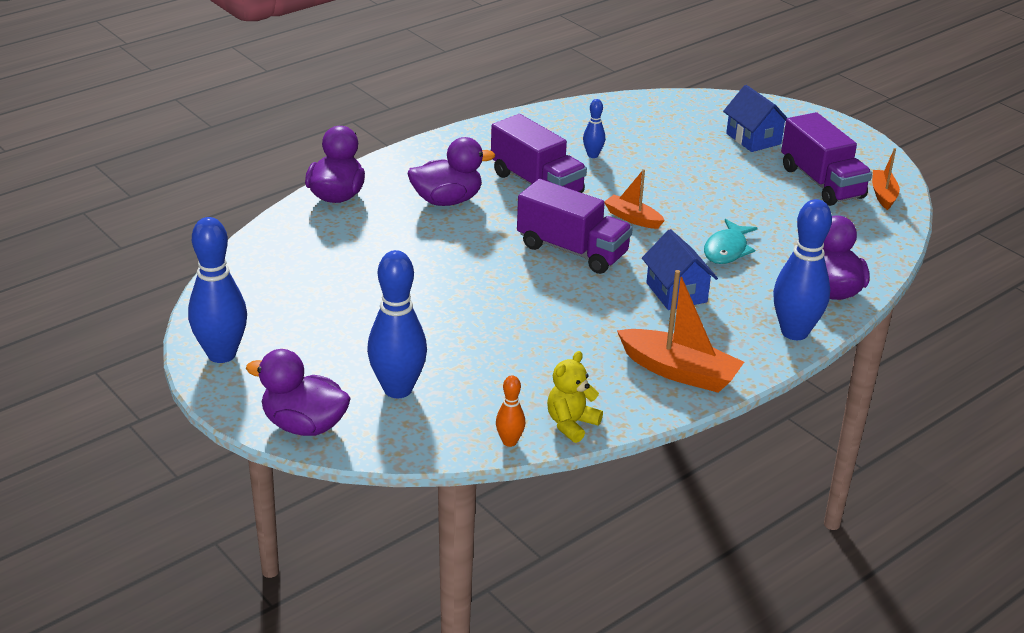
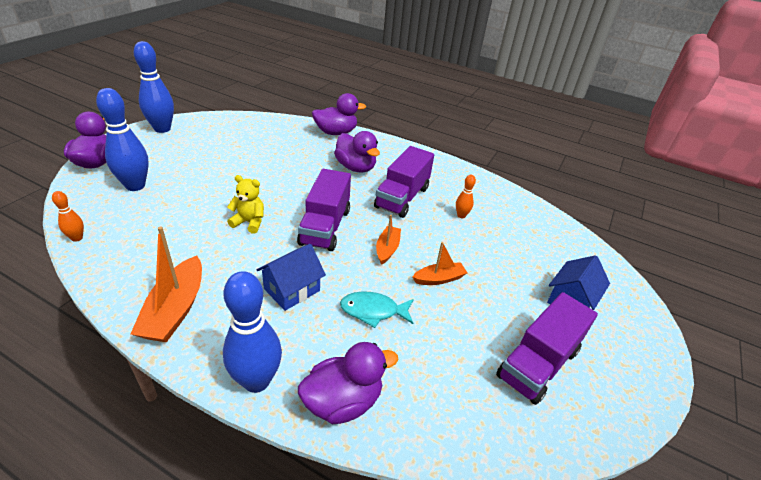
camera: 65 degrees right, 5 degrees up
(571, 424) = (98, 262): yellow teddy bear -> yellow teddy bear (249, 222)
(592, 155) = (461, 215): blue bowling pin -> orange bowling pin
(883, 195) = (558, 424): orange boat -> orange boat (439, 279)

